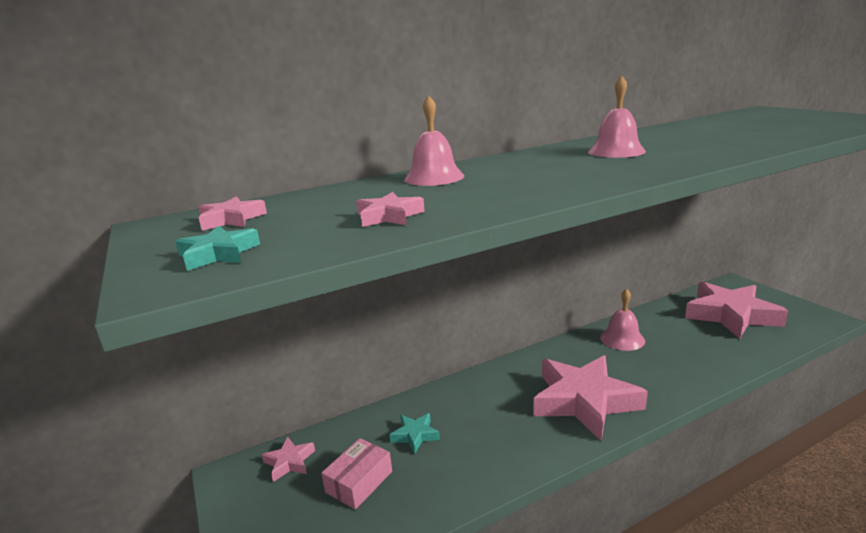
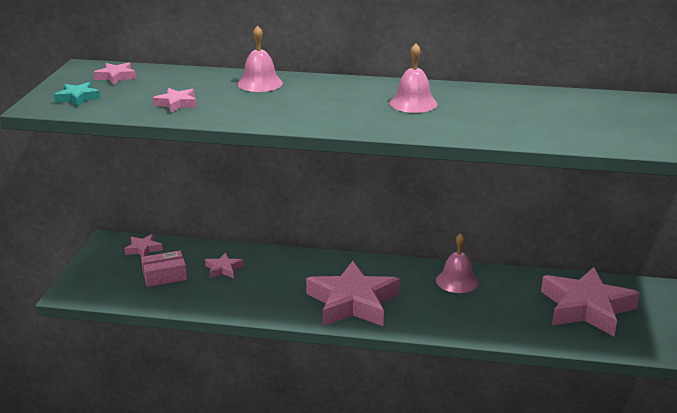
camera: 35 degrees right, 5 degrees up
(415, 435) = (223, 269): turquoise star -> pink star

